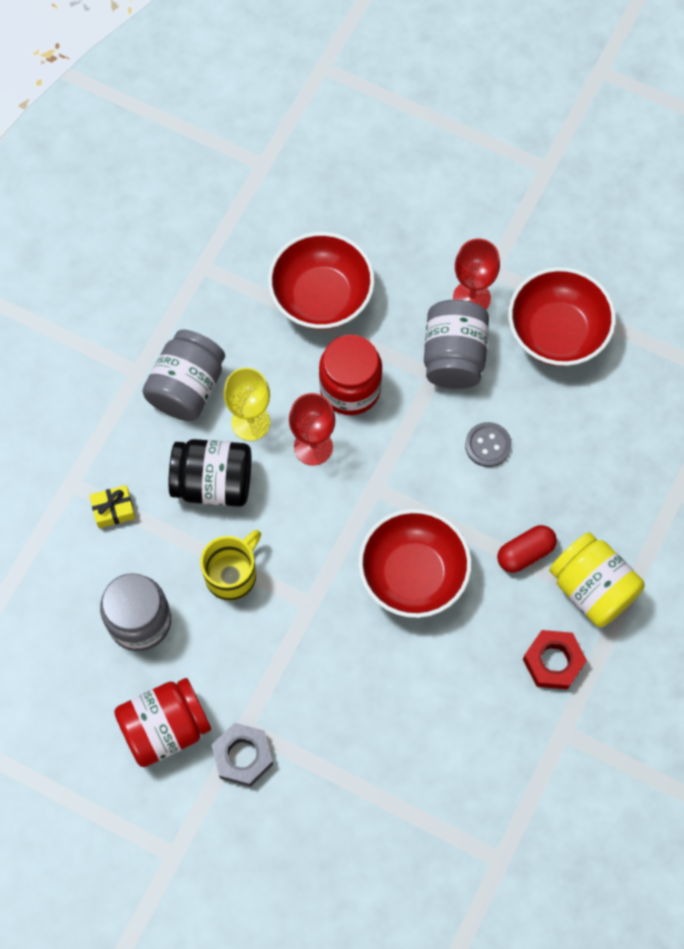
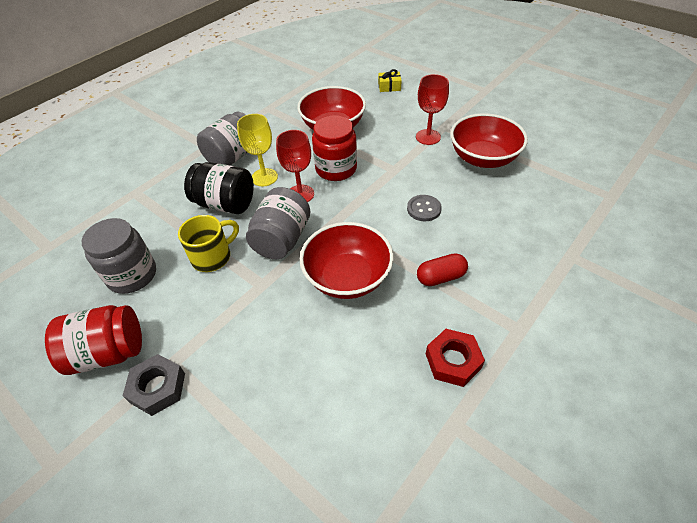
camera: 15 degrees right, 20 degrees down
(113, 510) = (153, 209): yellow gift -> yellow gift (389, 87)
(454, 356) = (410, 161): grey jar -> grey jar (282, 239)
(592, 588) = (494, 310): yellow jar -> none

